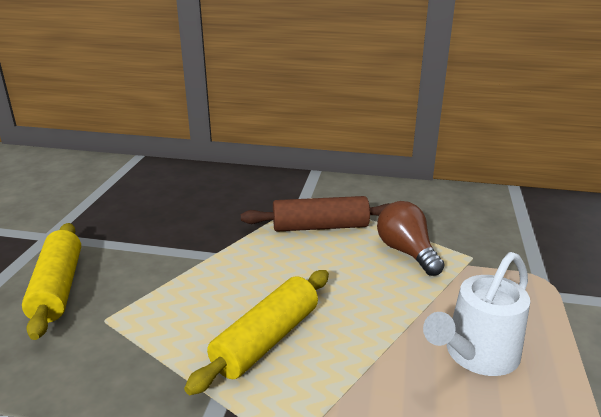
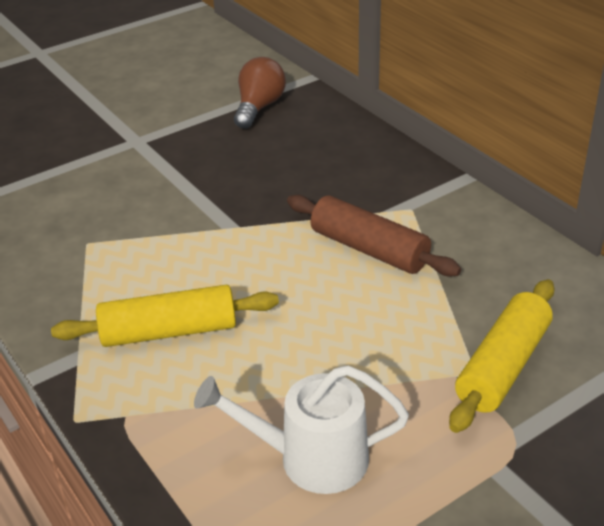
camera: 45 degrees right, 10 degrees up
(58, 288) = (90, 196): yellow rolling pin -> yellow rolling pin (503, 366)
(406, 252) = (412, 325): brown light bulb -> brown light bulb (259, 107)

